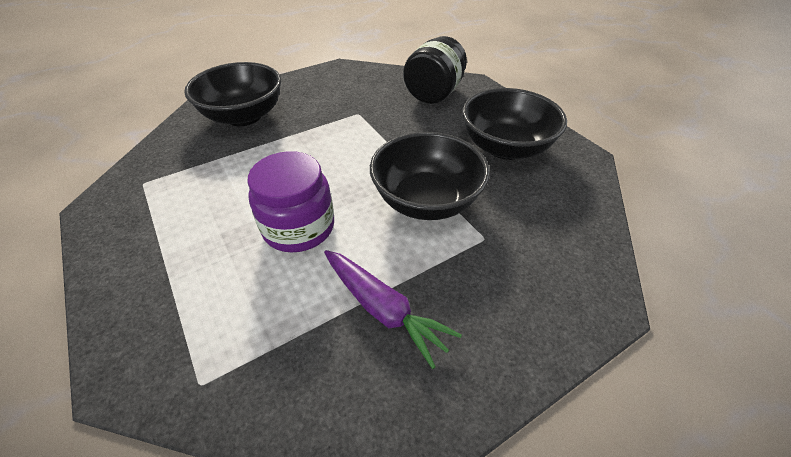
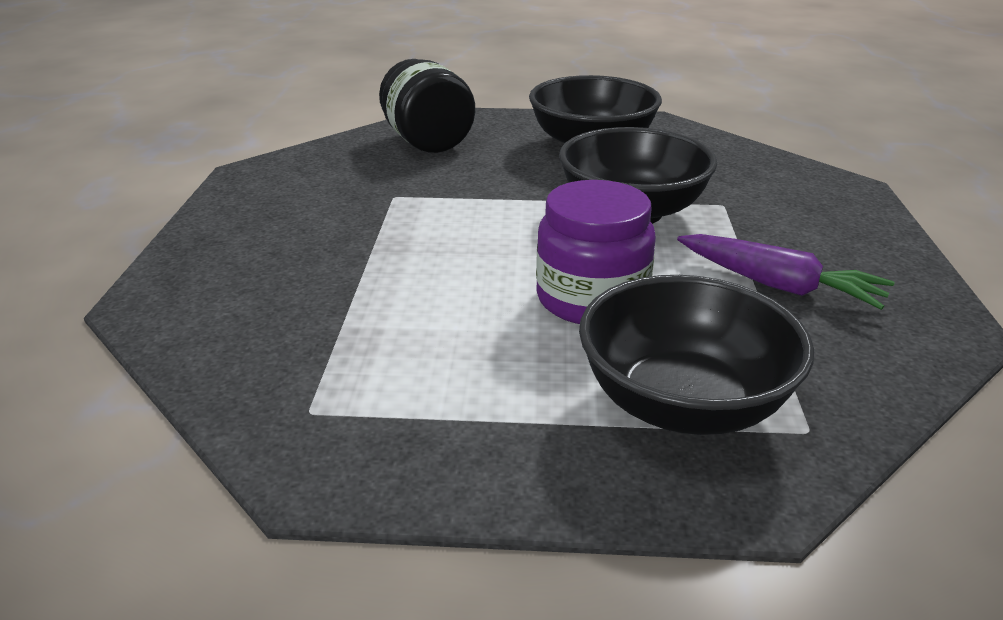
camera: 55 degrees left, 15 degrees down
(244, 116) = (253, 277): black bowl -> black bowl (683, 404)
(383, 309) = (779, 285): purple carrot -> purple carrot turned 45 degrees clockwise

